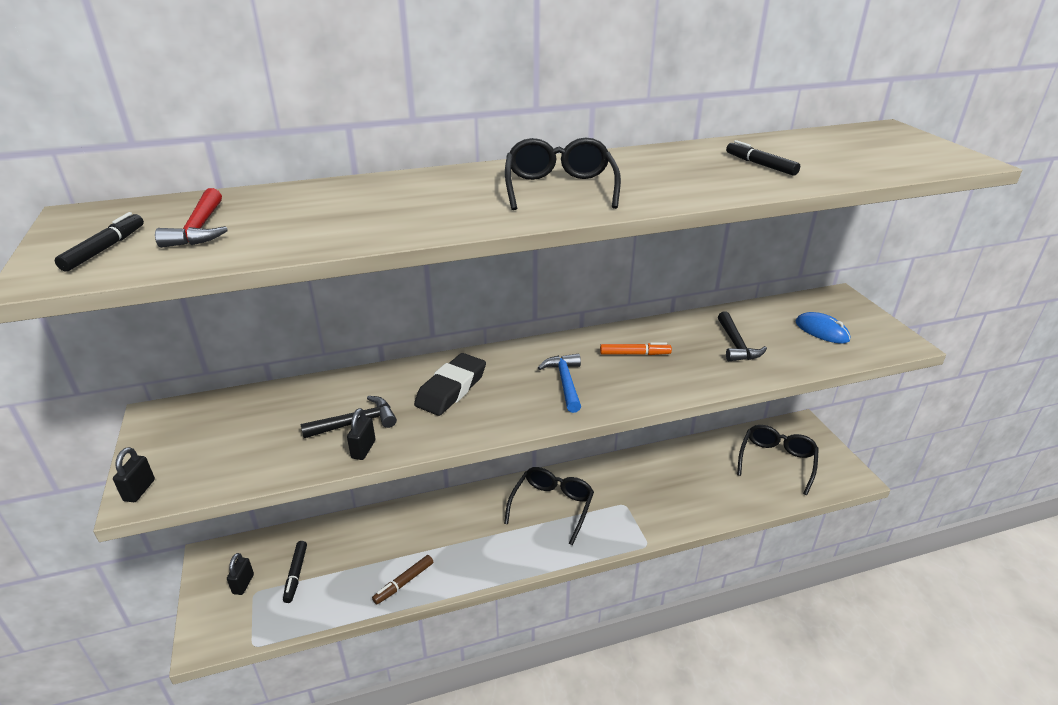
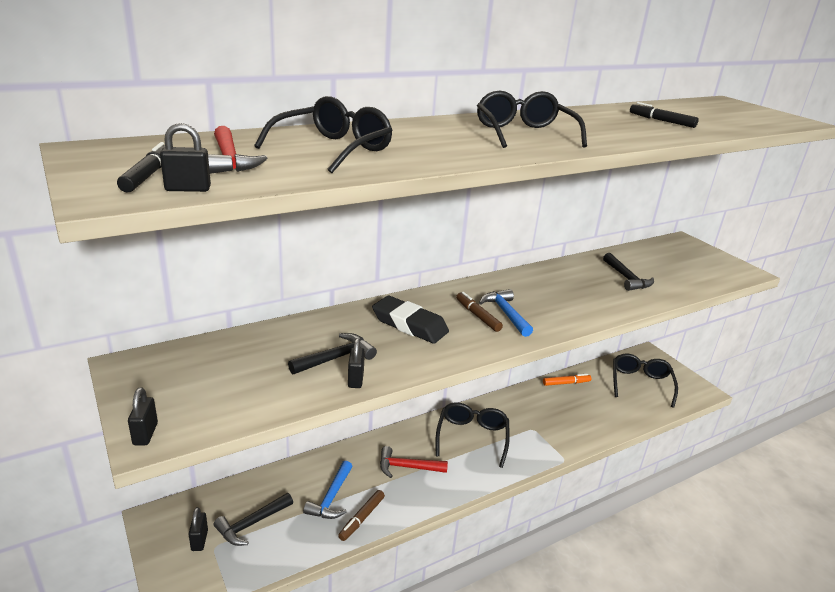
camera: 15 degrees left, 5 degrees down
(127, 267) = (188, 189): none -> black padlock
(296, 574) = (251, 524): black marker -> black hammer
(318, 213) = (332, 149): none -> black glasses
(381, 556) = (331, 498): none -> blue hammer
(451, 389) = (409, 325): black eraser -> black eraser turned 75 degrees counterclockwise
(470, 532) = (407, 467): none -> red hammer
(531, 383) = (478, 316): none -> brown marker
(634, 354) = (550, 289): orange marker -> orange marker (566, 383)
(822, 331) = (684, 265): blue mouse -> none

